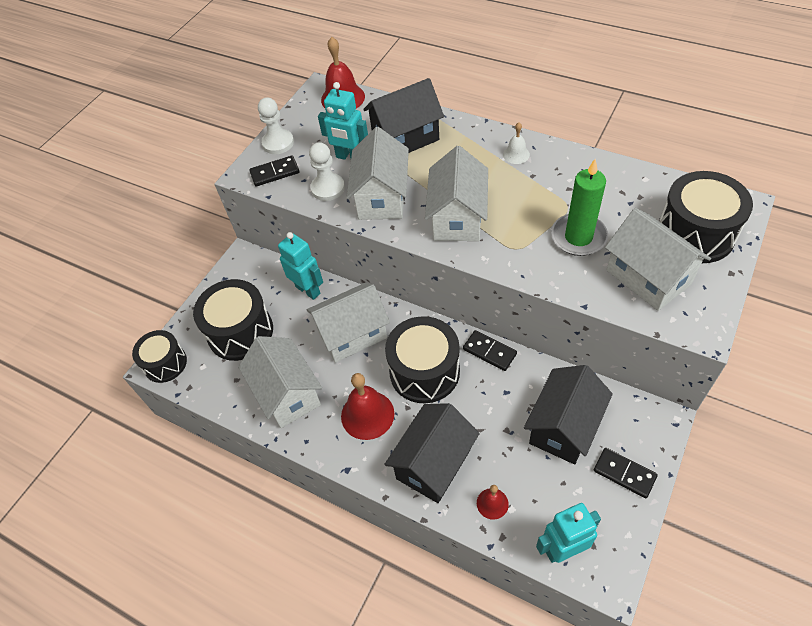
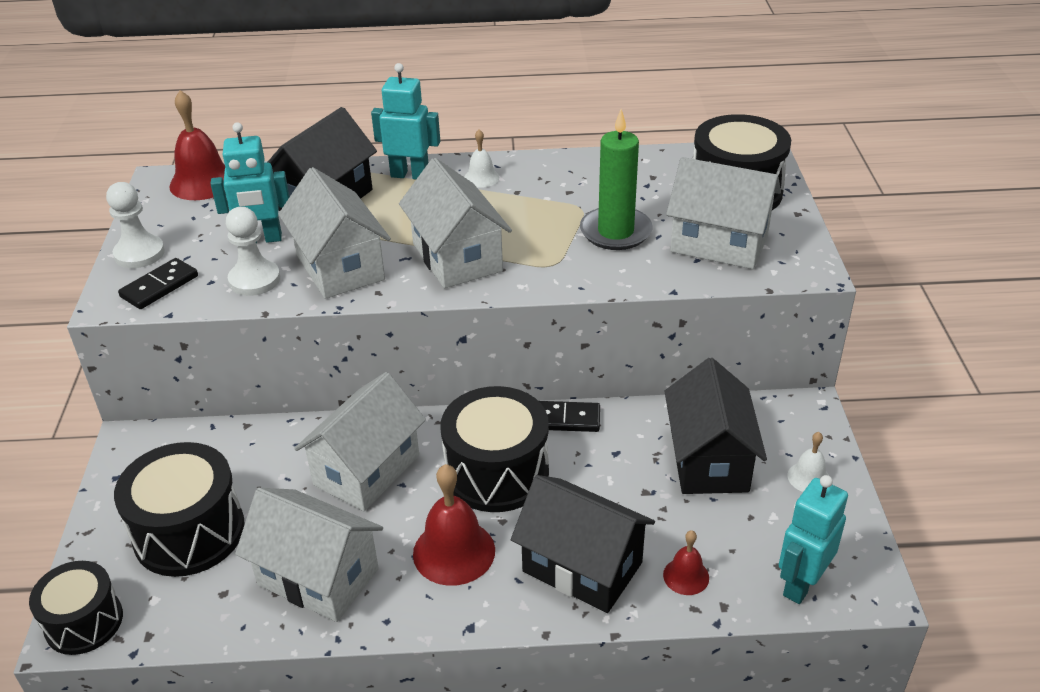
camera: 35 degrees left, 15 degrees down
(308, 290) = (264, 443): turquoise robot -> turquoise robot (410, 175)
(433, 463) = (582, 567): black house -> black house turned 60 degrees counterclockwise
(624, 474) = (808, 477): black domino -> white bell

